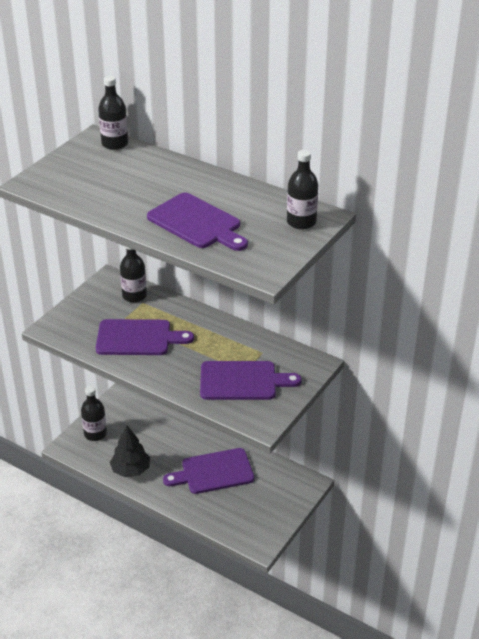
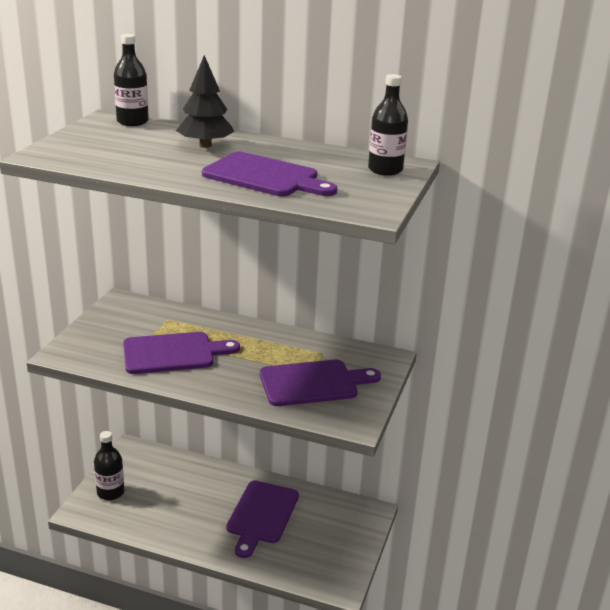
camera: 15 degrees left, 10 degrees down
(131, 470) = (163, 526): black tree -> black tree (205, 145)
(134, 296) = (155, 314): black bottle -> none
(214, 472) = (261, 515): purple cutting board -> purple cutting board turned 45 degrees counterclockwise

